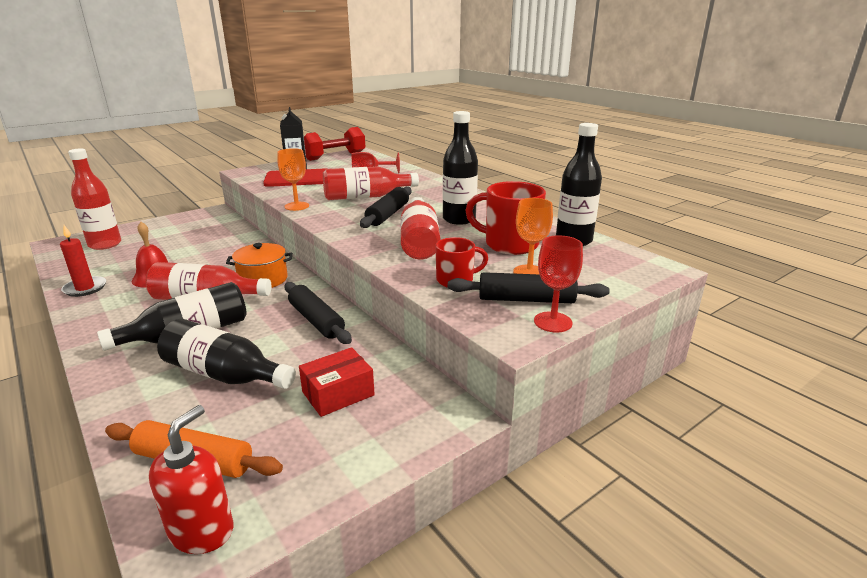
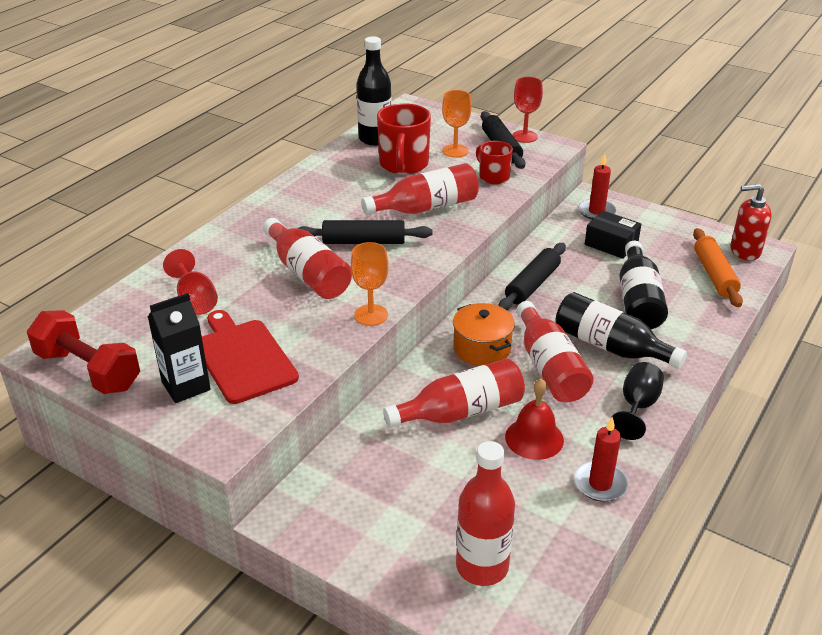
camera: 110 degrees left, 10 degrees up
(113, 324) = (637, 406): none -> black goblet
(214, 260) = (461, 411): none -> red bottle
(338, 393) = (611, 244): red box -> black box
(418, 408) = (596, 211): none -> red candle
(459, 219) = (353, 198): black bottle -> none

